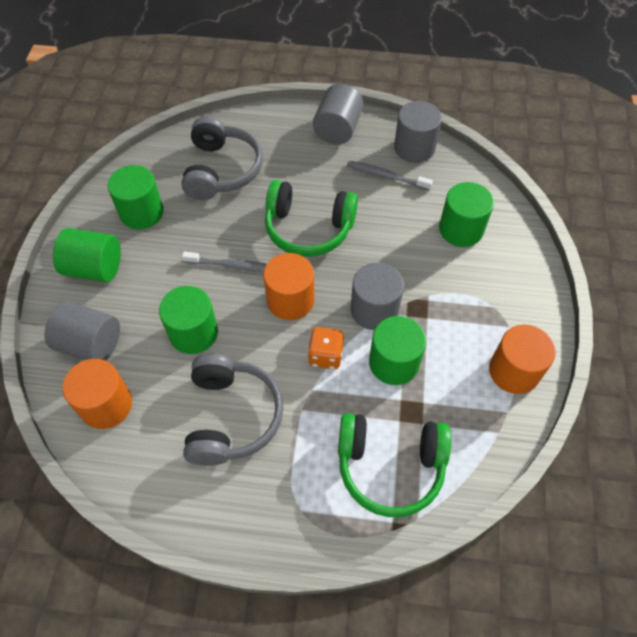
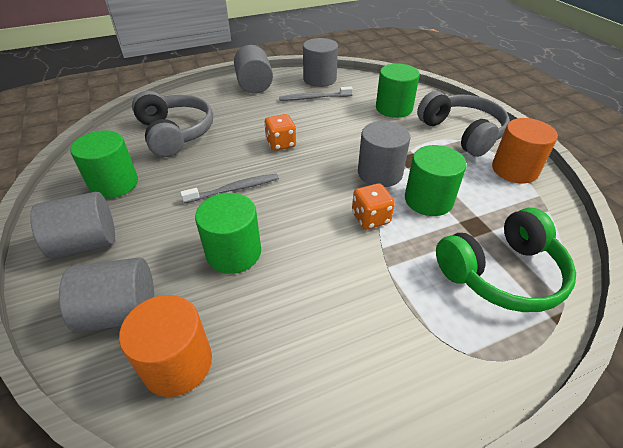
camera: 30 degrees left, 15 degrees down
(94, 268) = (86, 243): green cylinder -> grey cylinder
(231, 416) = (327, 305): grey headphones -> grey headphones (462, 133)
(290, 300) = (306, 193): orange cylinder -> none
(308, 228) = (281, 144): green headphones -> orange dice

